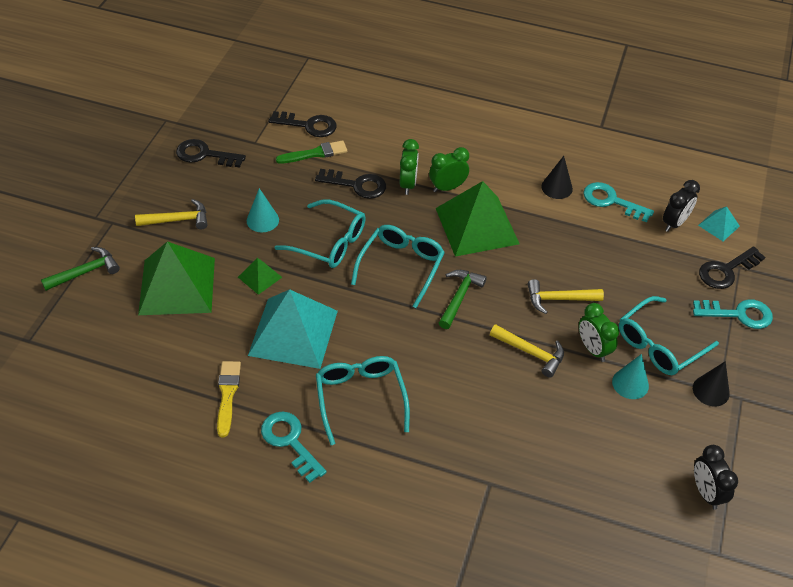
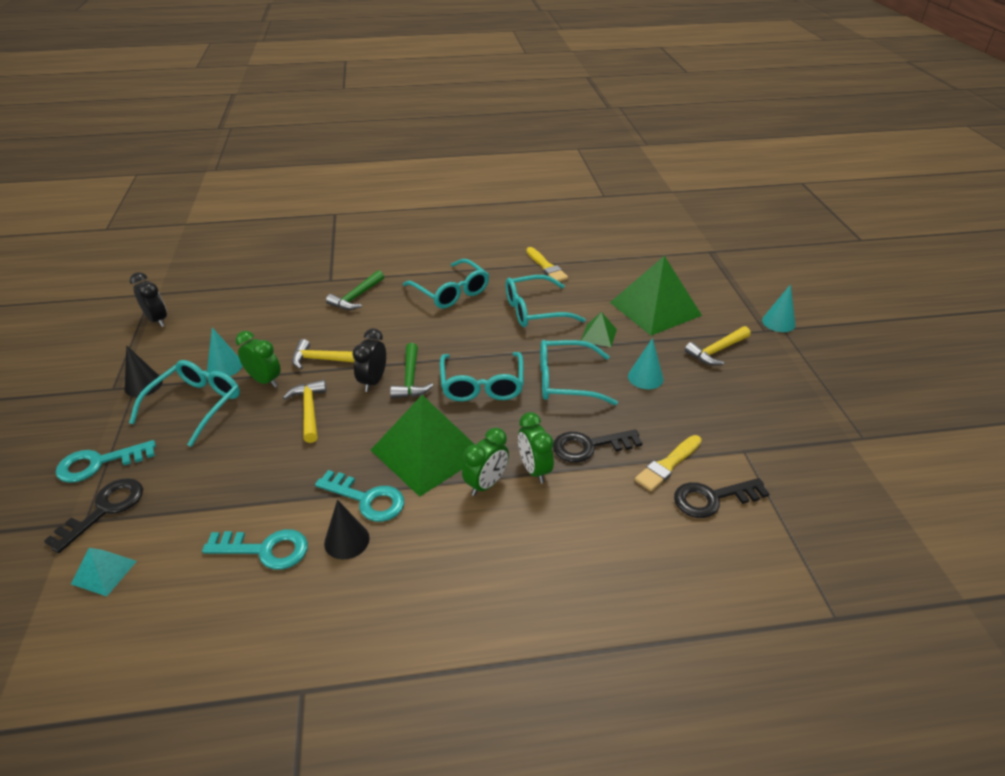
camera: 155 degrees right, 10 degrees down
(85, 272) = (732, 294): green hammer -> green hammer (356, 297)
(89, 225) = (778, 322): none -> turquoise cone
(205, 155) = (773, 416): black key -> none
(290, 442) = (482, 260): turquoise key -> turquoise key (367, 499)
(293, 333) = (534, 310): turquoise pyramid -> turquoise glasses
(315, 153) = (667, 465): green brush -> yellow brush
(558, 299) = (309, 410): yellow hammer -> yellow hammer turned 75 degrees counterclockwise
(674, 223) = (172, 551): black clock -> black clock (373, 381)

